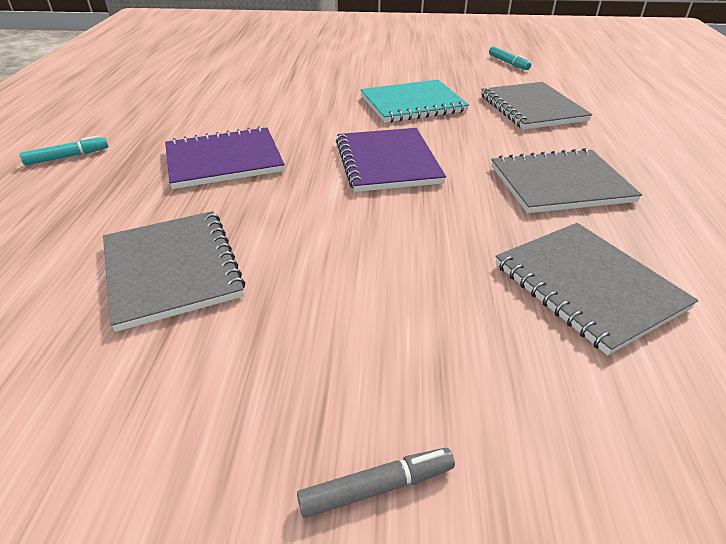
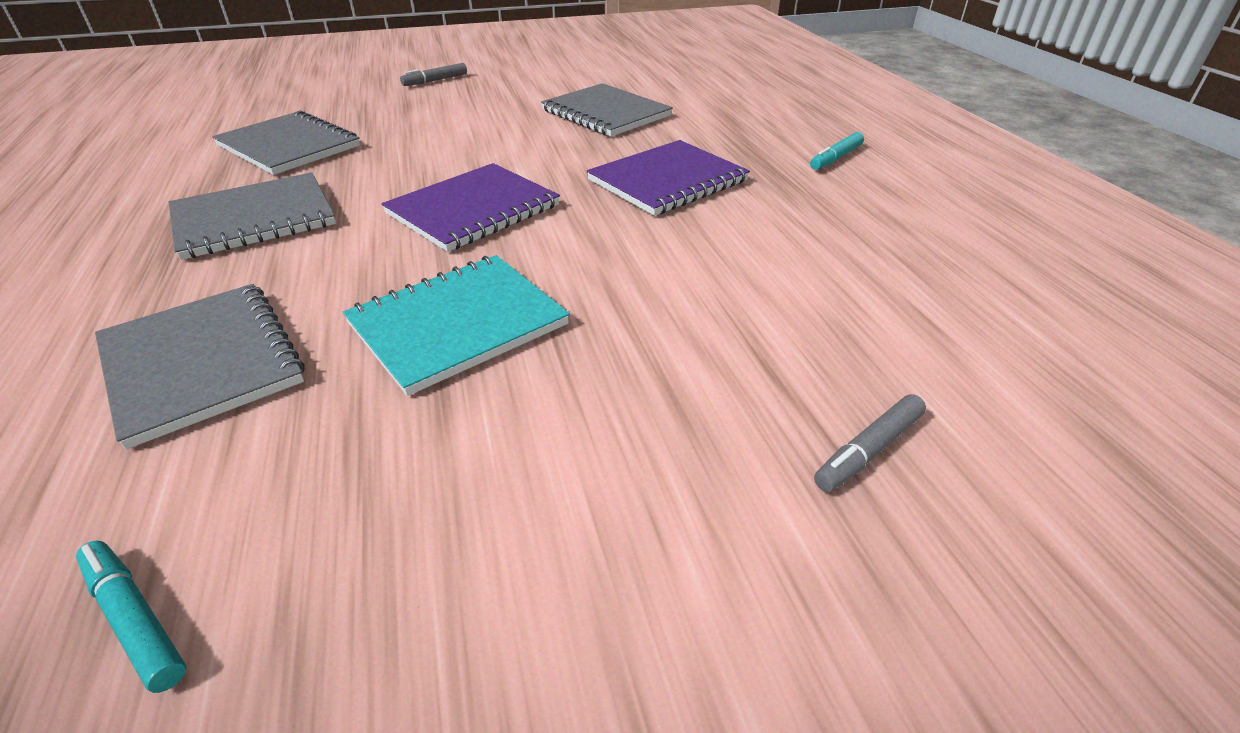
camera: 160 degrees right, 0 degrees up
(287, 58) = (868, 450): none -> grey marker
(387, 162) = (473, 210): purple notebook -> purple notebook turned 75 degrees clockwise

